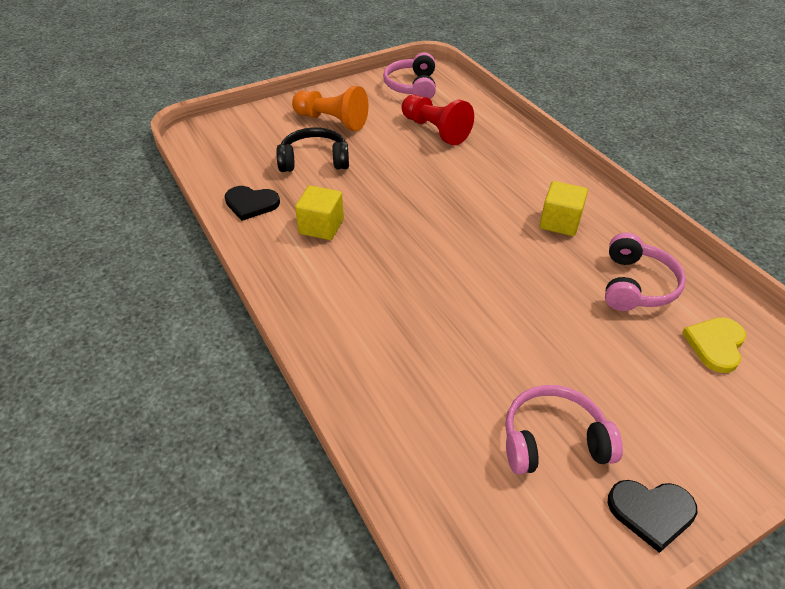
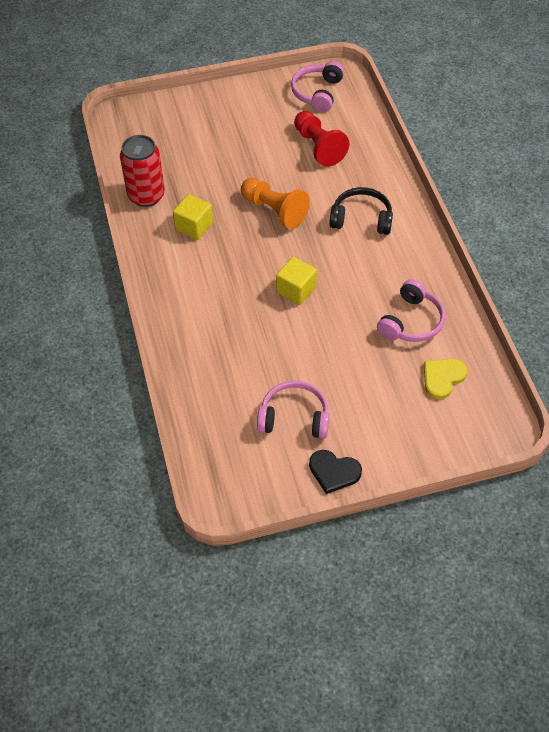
camera: 15 degrees right, 10 degrees up
(251, 204) = (146, 195): black heart -> red can
(314, 160) = (207, 161): black headphones -> black headphones (361, 219)
(332, 121) = (234, 121): orange pawn -> orange pawn (274, 211)
(560, 222) = (381, 257): yellow cube -> yellow cube (296, 290)

